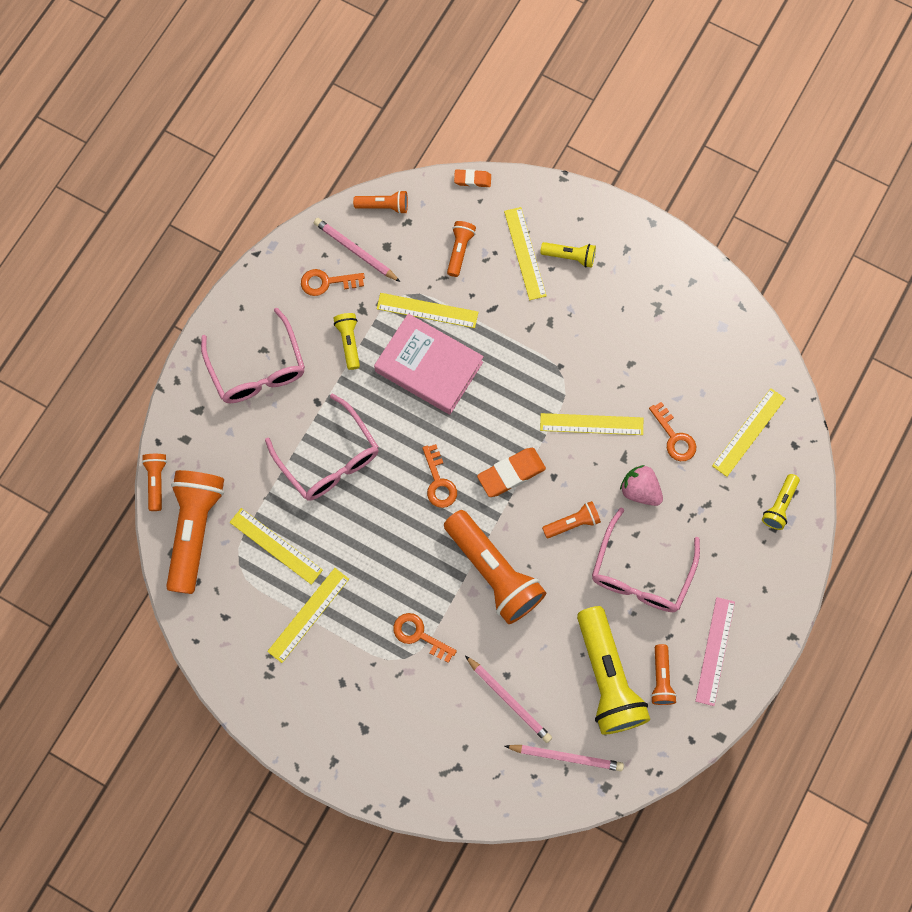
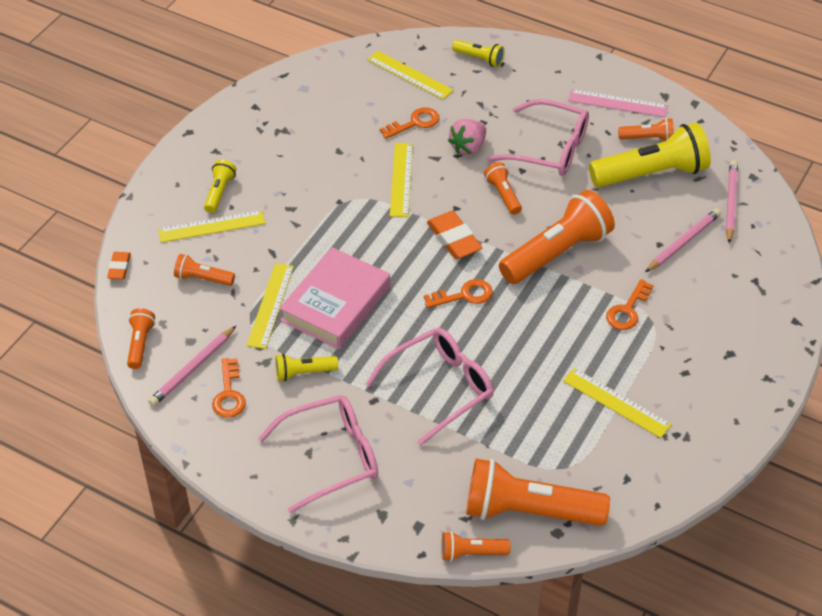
camera: 90 degrees left, 25 degrees down
(276, 546) = (542, 433): yellow ruler -> none

